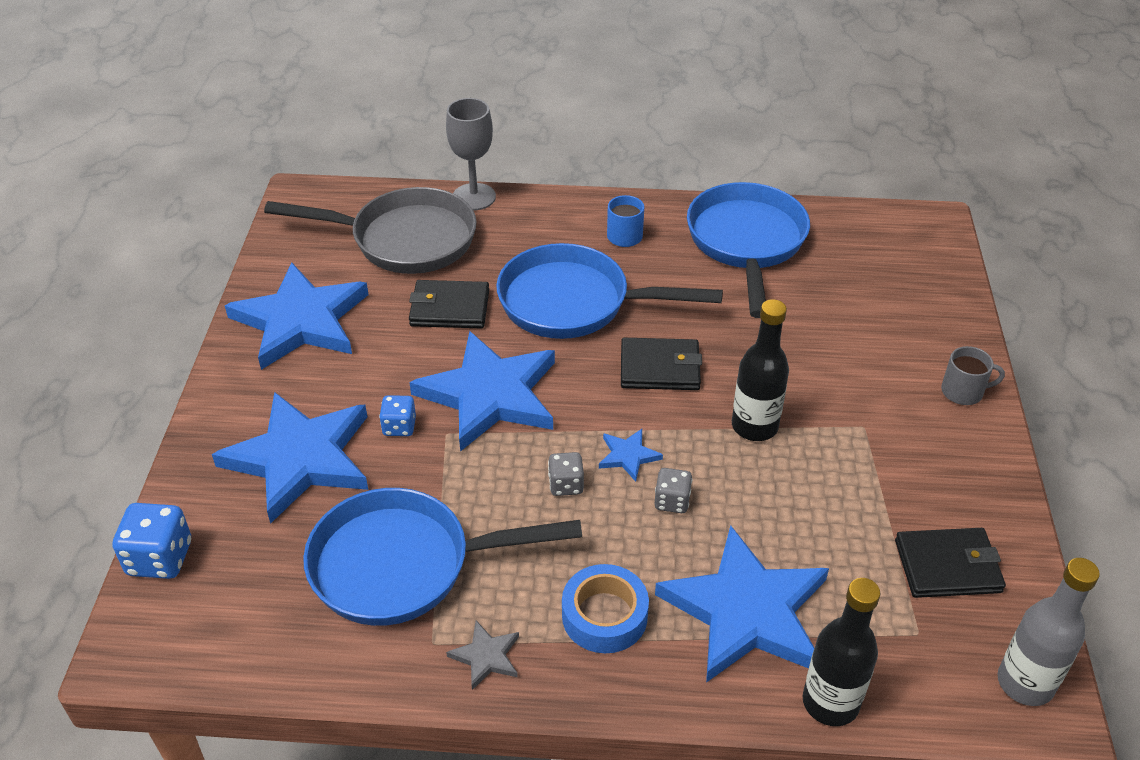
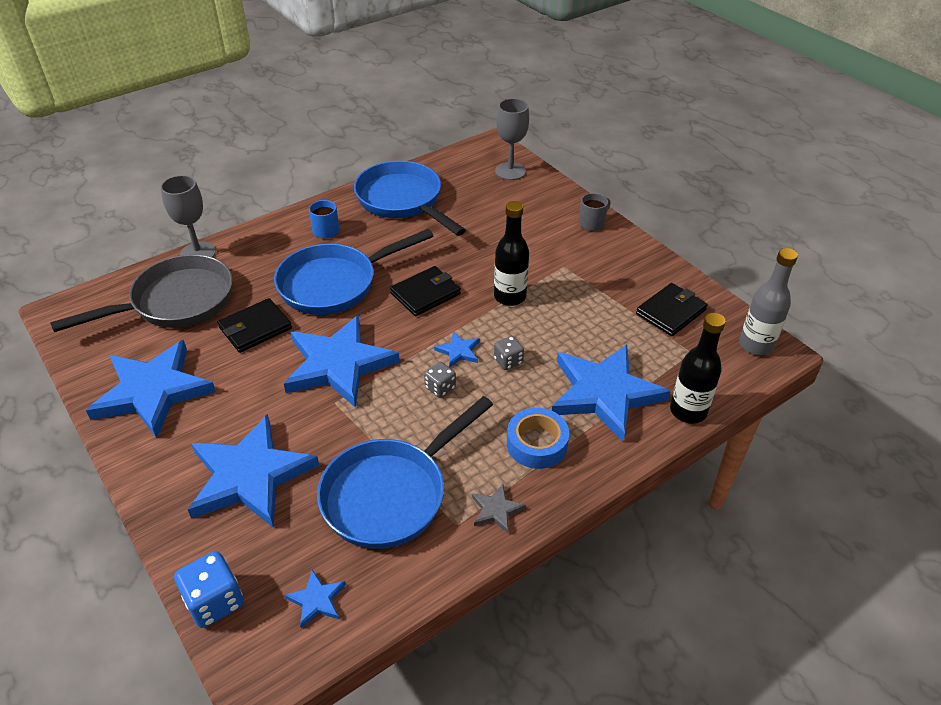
camera: 40 degrees left, 0 degrees up
(237, 621) = (317, 600): none -> blue star
(399, 427) = (299, 416): blue dice -> none
(922, 269) = (510, 171): none -> grey goblet

